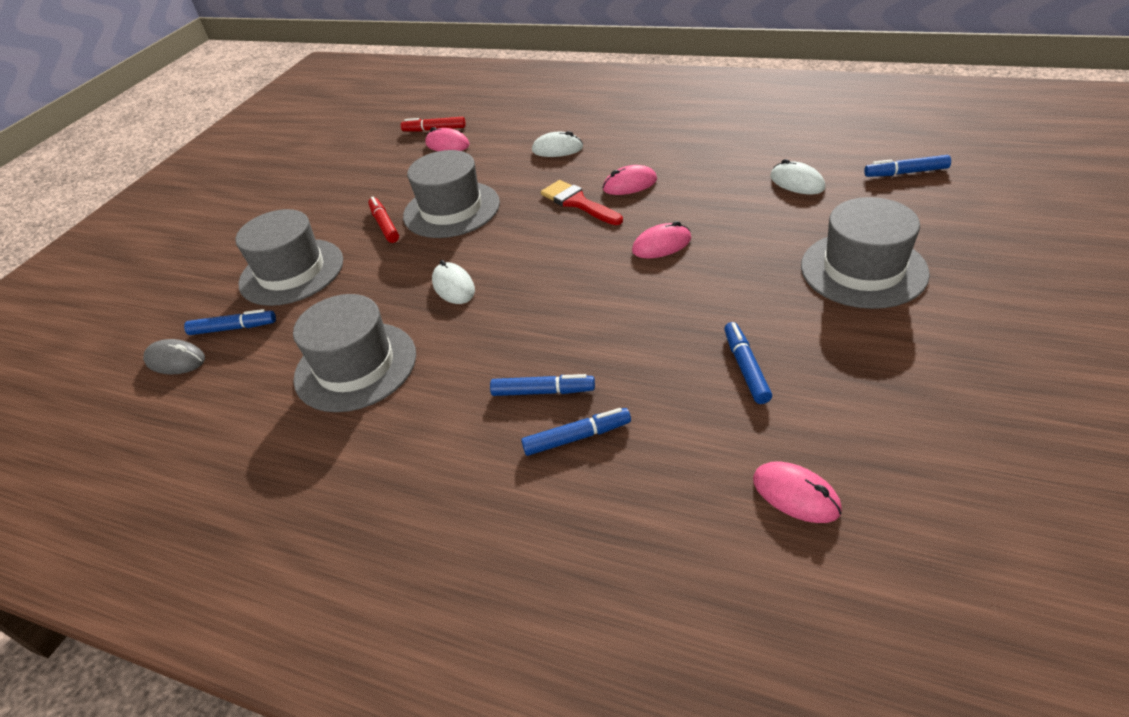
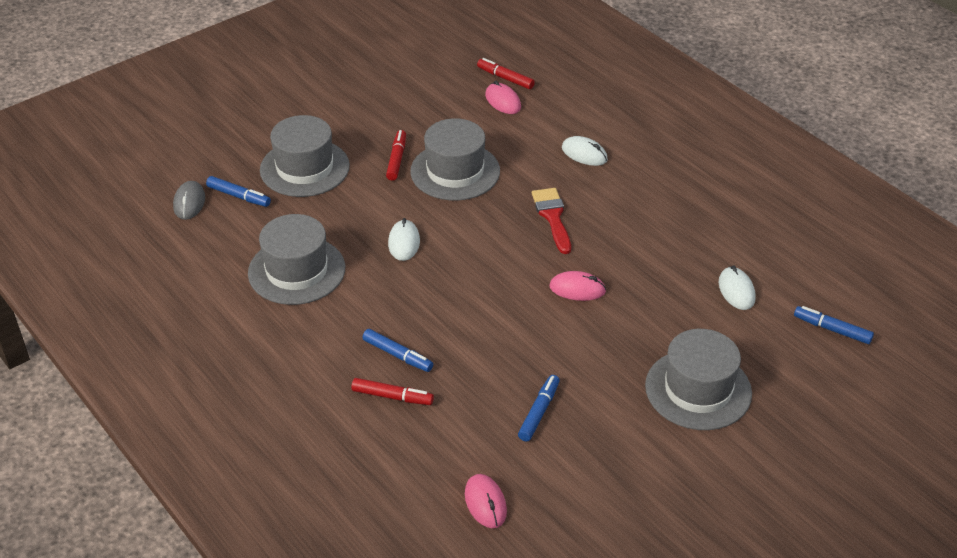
camera: 25 degrees right, 0 degrees up
(176, 360) = (189, 202): grey mouse -> grey mouse turned 45 degrees clockwise
(577, 437) = (392, 396): blue marker -> red marker
(629, 184) = (607, 221): pink mouse -> none

